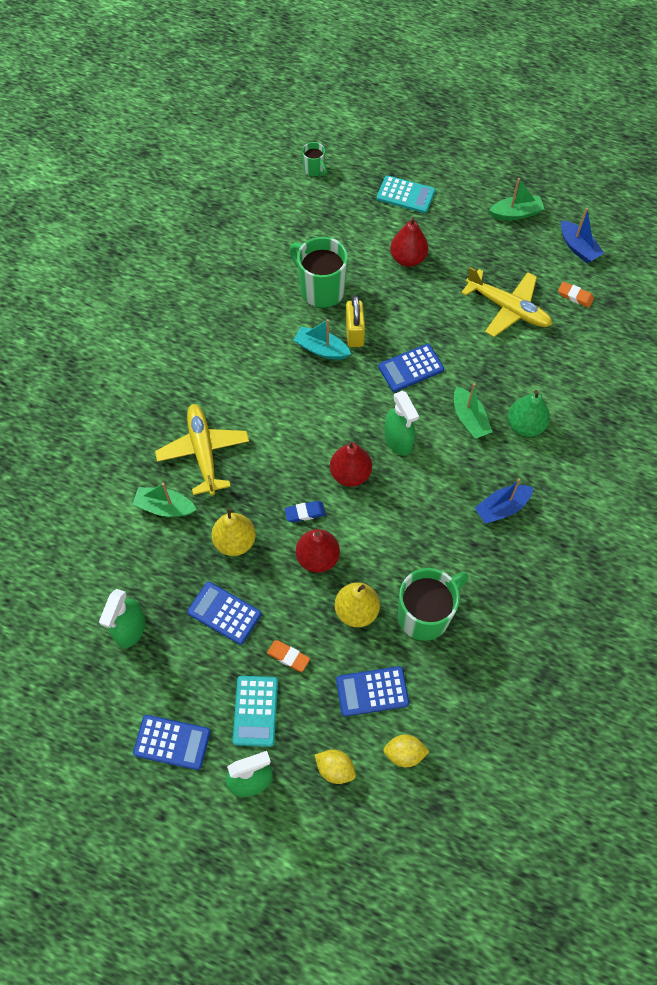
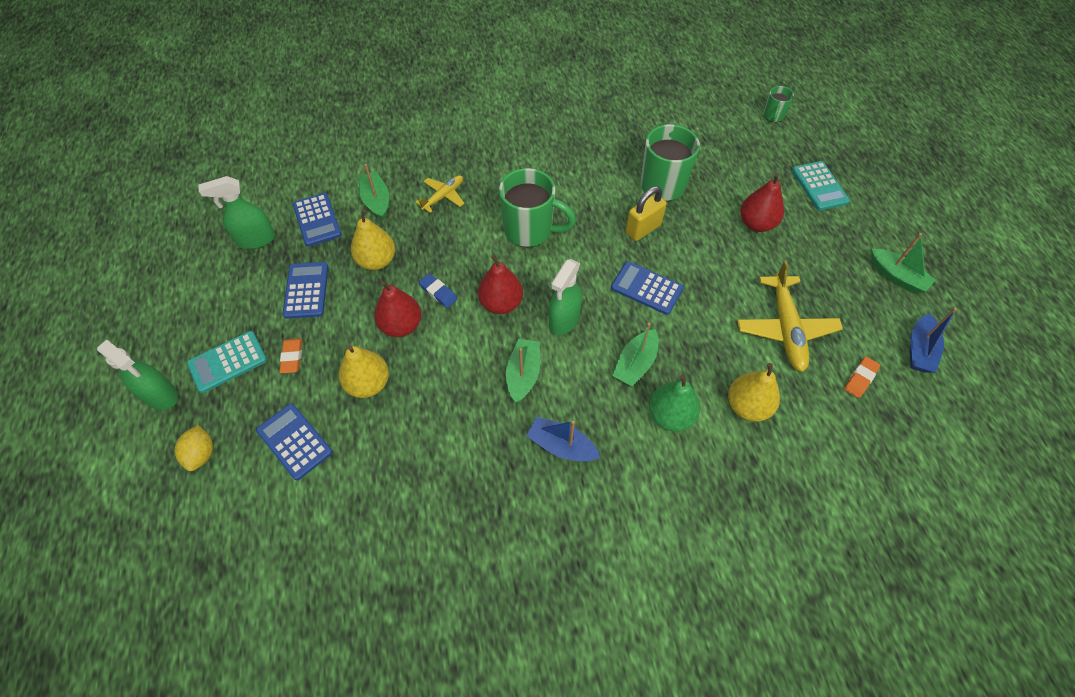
camera: 55 degrees right, 5 degrees down
(172, 742) = (170, 320): blue calculator -> blue calculator (317, 220)
(203, 452) = (443, 196): yellow plane -> yellow plane, size x0.58
(321, 349) = (605, 216): turquoise boat -> none
(404, 753) = (245, 504): yellow lemon -> none
(425, 614) = (400, 442): green mug -> green mug (530, 230)
(426, 497) = (523, 374): none -> green boat
(550, 375) = (747, 406): none -> yellow pear
(575, 296) = (860, 378): orange eraser -> orange eraser turned 45 degrees clockwise

